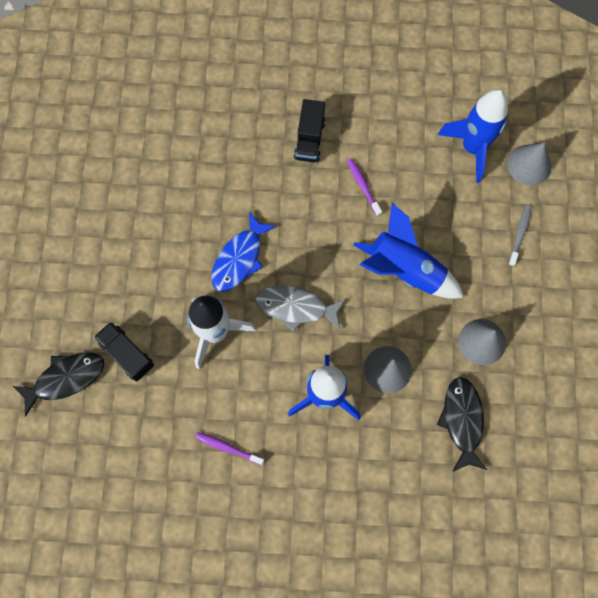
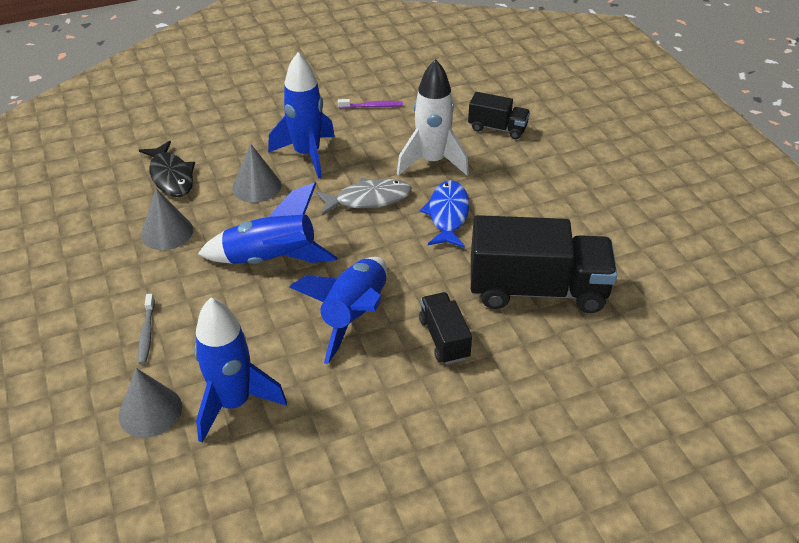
camera: 155 degrees right, 30 degrees down
(65, 379) = (534, 102): black fish -> none
(218, 152) = (537, 290): none -> black truck
(363, 186) = (354, 315): purple toothbrush -> blue rocket

